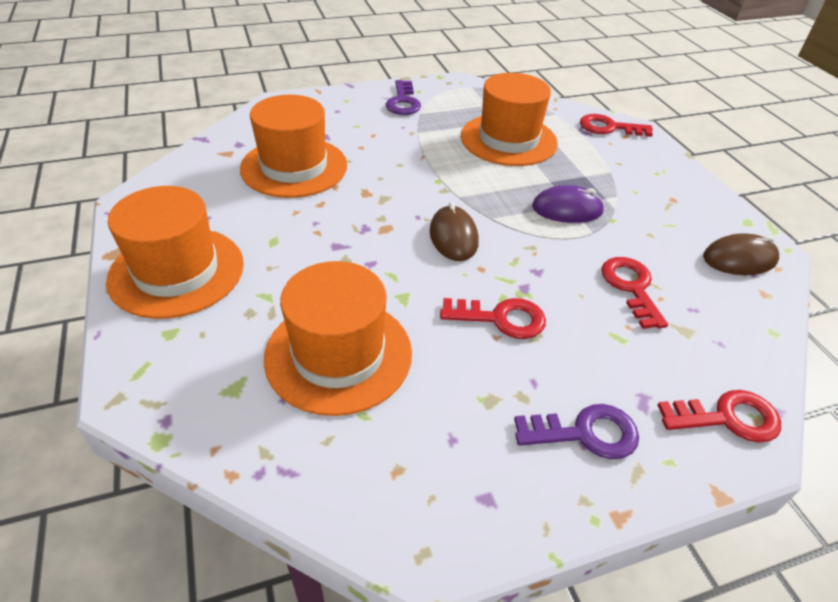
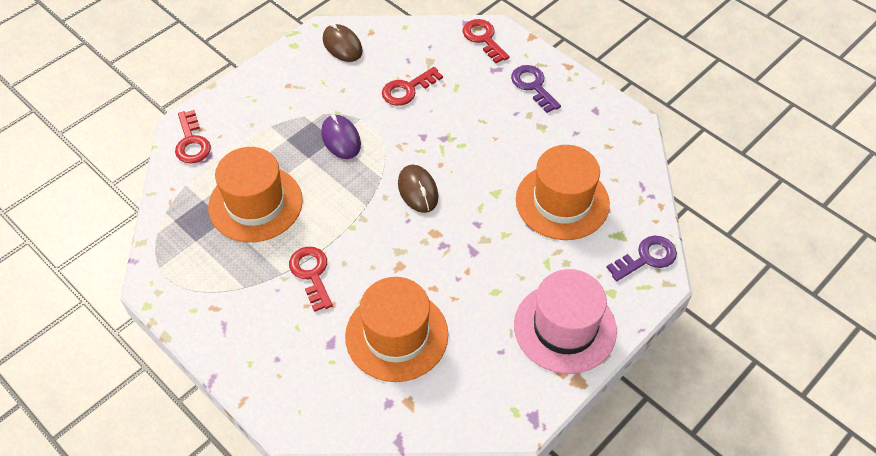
camera: 115 degrees left, 10 degrees up
(177, 271) = (565, 327): orange hat -> pink hat
(403, 102) = (226, 311): purple key -> purple key (647, 258)
(453, 237) = (418, 190): brown mouse -> brown mouse turned 75 degrees counterclockwise
(501, 318) = (479, 140): red key -> red key (311, 274)

